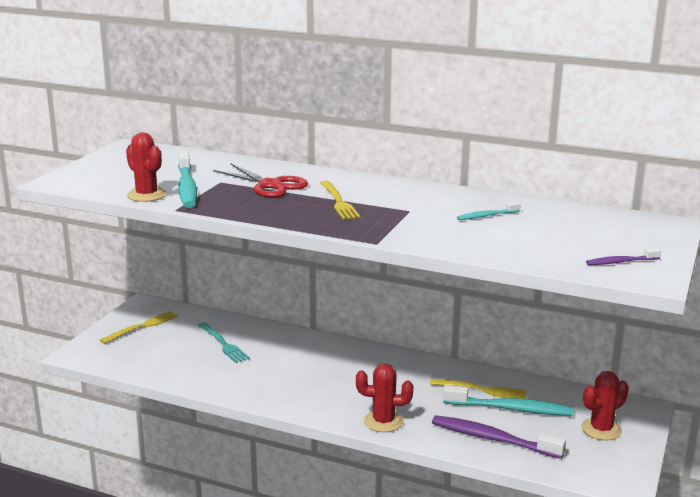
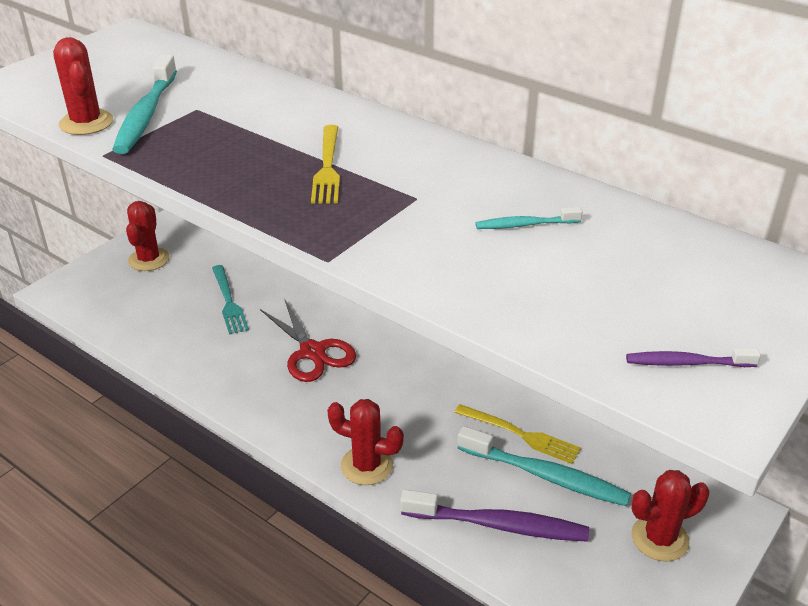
camera: 15 degrees right, 15 degrees up
(142, 326) = (149, 259): yellow fork -> red cactus
(270, 185) = (256, 123): red scissors -> red scissors (312, 352)
(492, 439) = (498, 525): purple toothbrush -> purple toothbrush turned 150 degrees clockwise

